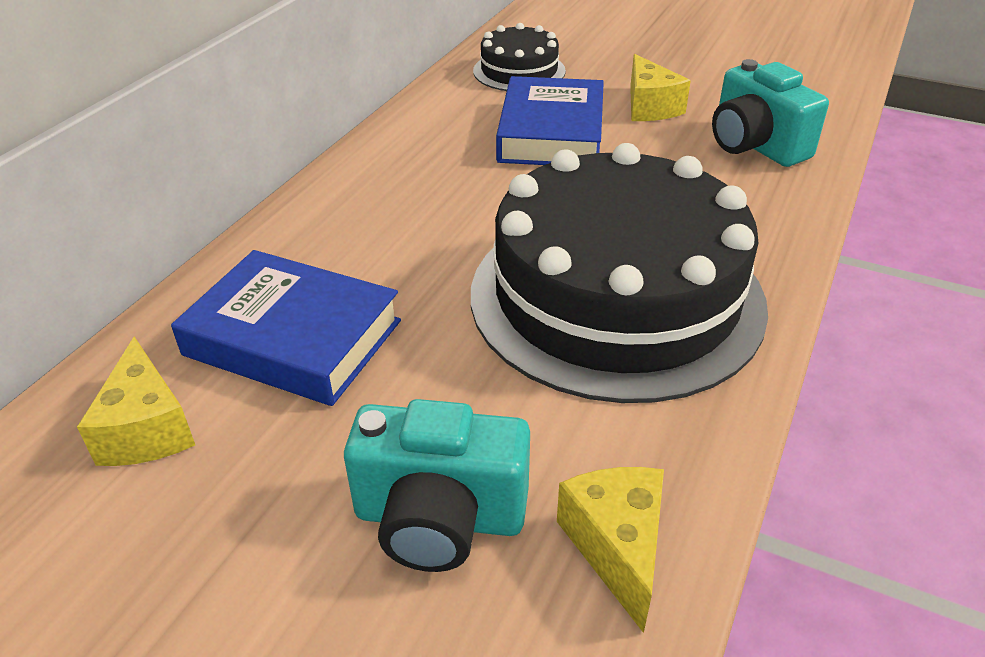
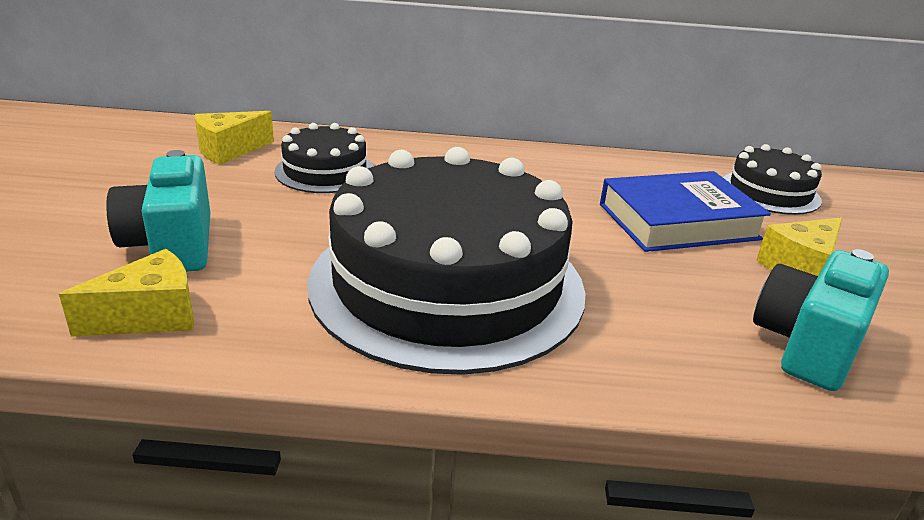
camera: 65 degrees right, 10 degrees down
(293, 338) = (325, 171): blue book -> black cake

